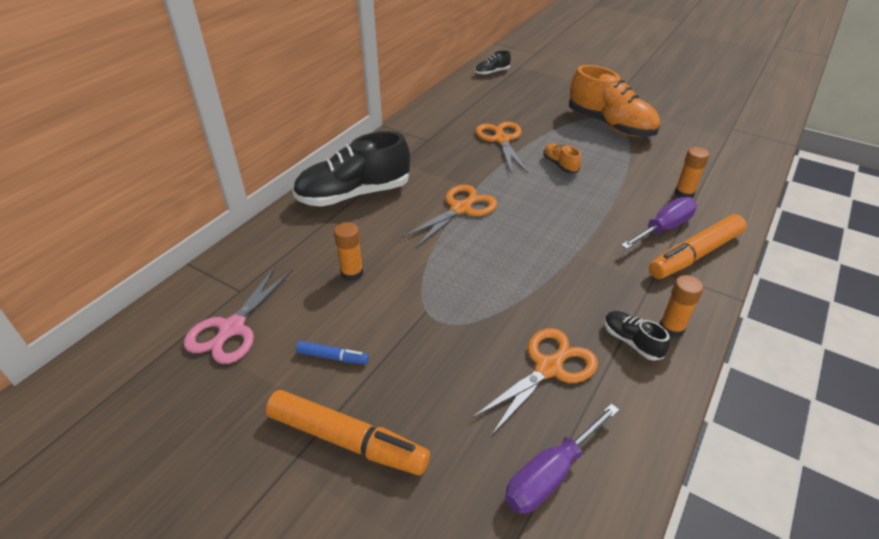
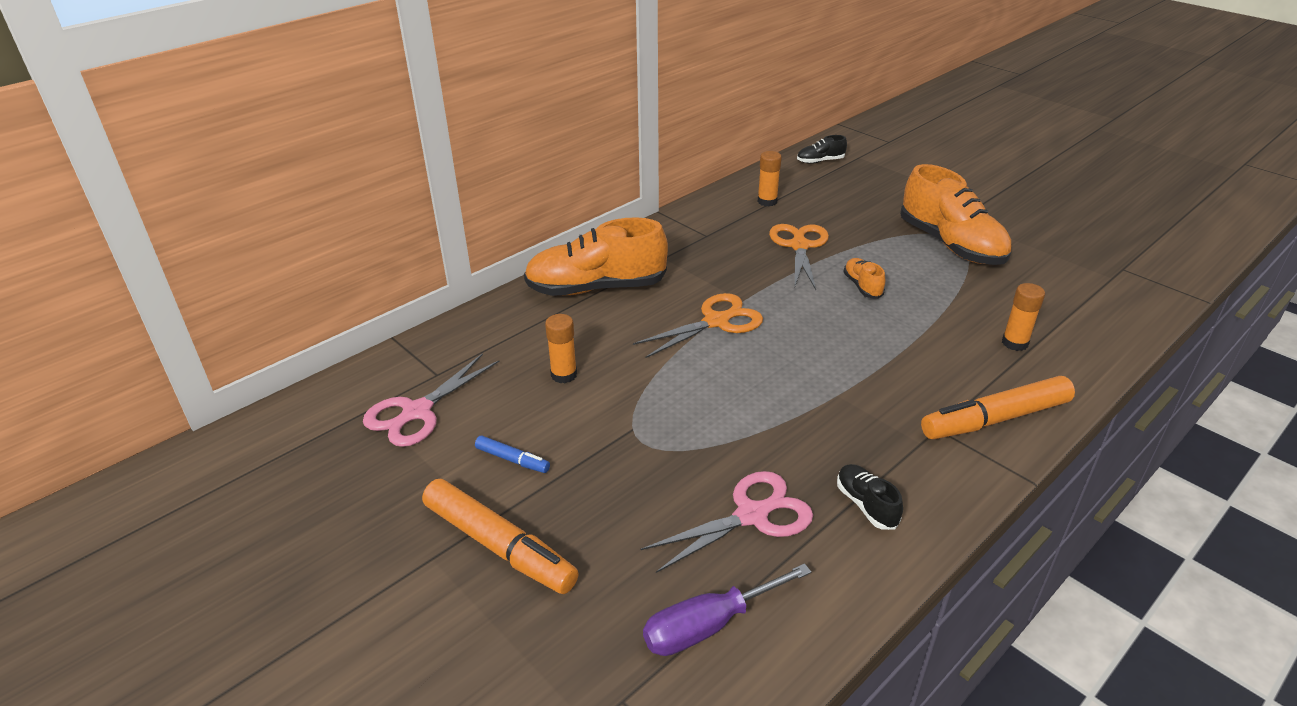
camera: 15 degrees right, 5 degrees down
(354, 194) = (596, 288): black shoe -> orange shoe
(549, 367) = (753, 515): orange scissors -> pink scissors
(664, 228) = (967, 381): purple screwdriver -> none
(671, 328) = (924, 499): orange glue stick -> orange glue stick (767, 201)

